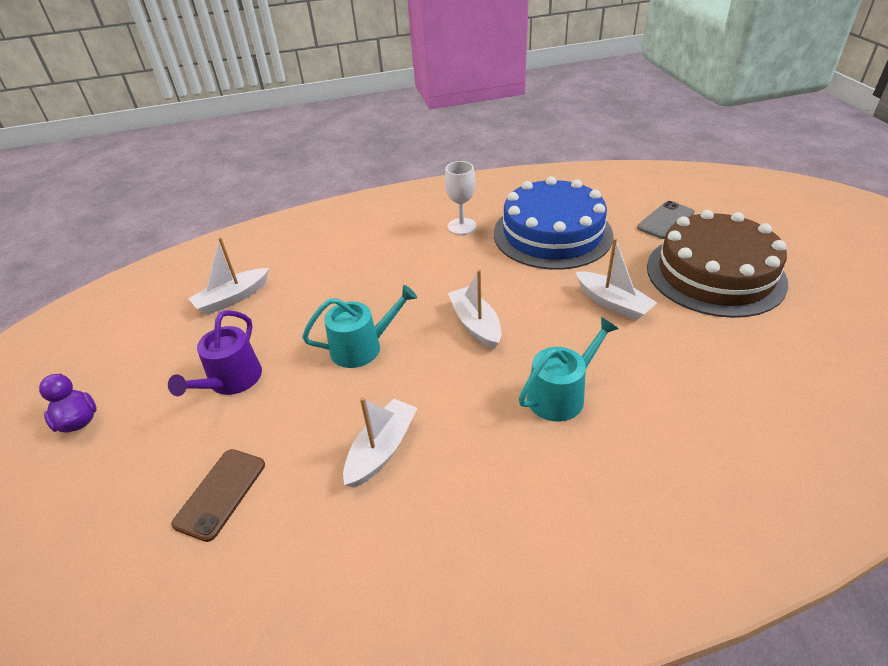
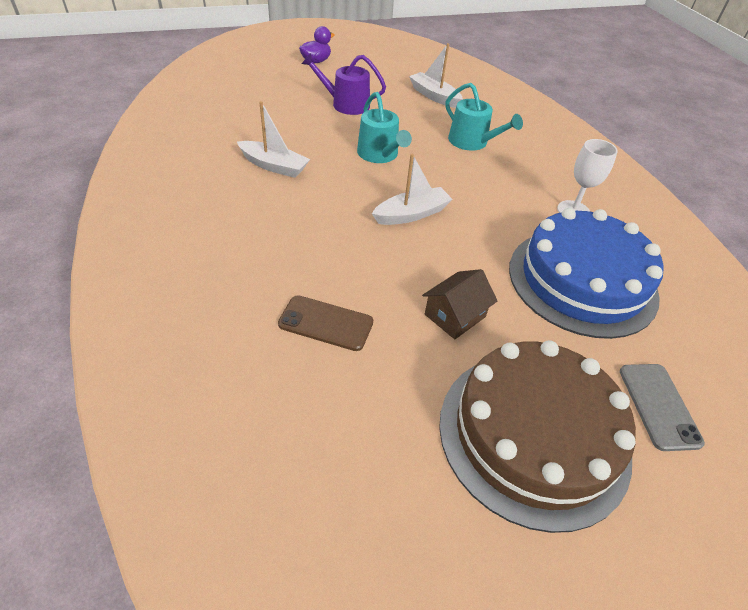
camera: 80 degrees right, 5 degrees up
(221, 494) = (252, 110): brown phone -> brown phone (326, 323)
(561, 395) = (318, 260): turquoise watering can -> turquoise watering can (472, 142)
(612, 303) = (455, 315): white boat -> brown house
(665, 220) = (659, 406): grey phone -> grey phone turned 45 degrees clockwise

